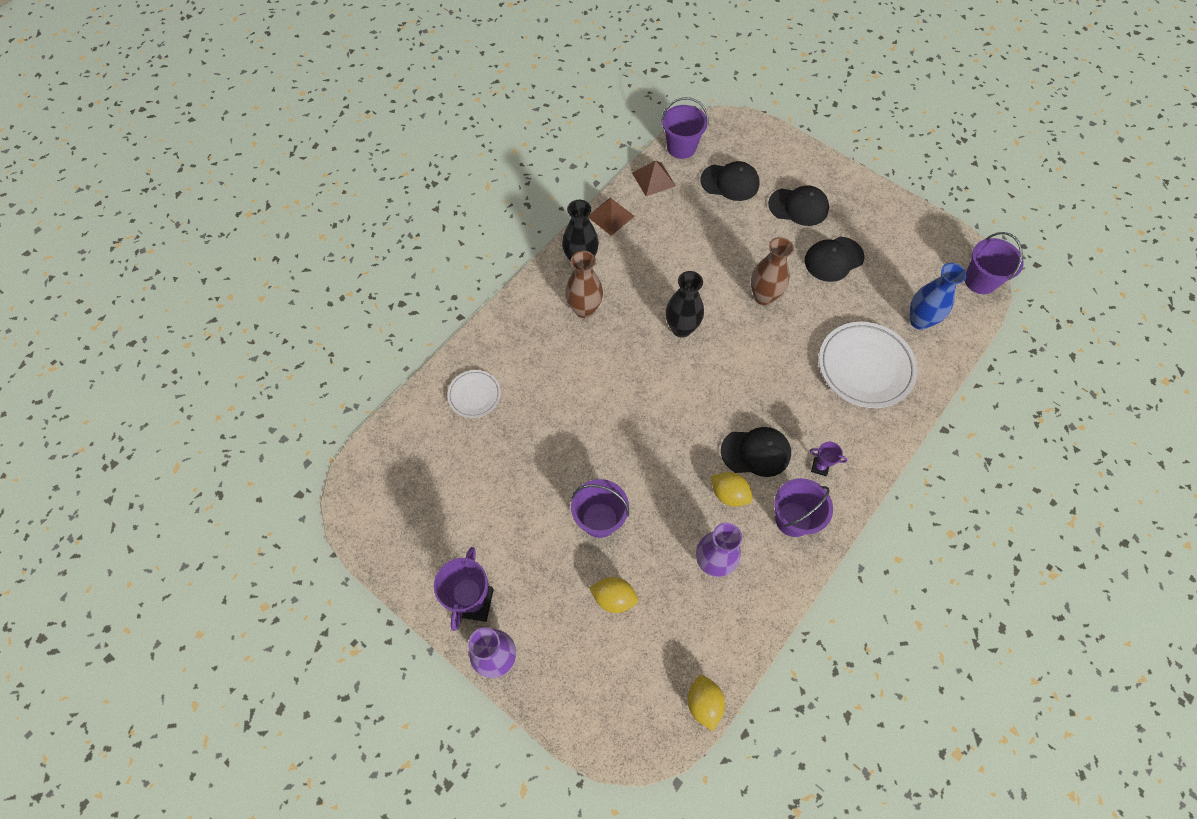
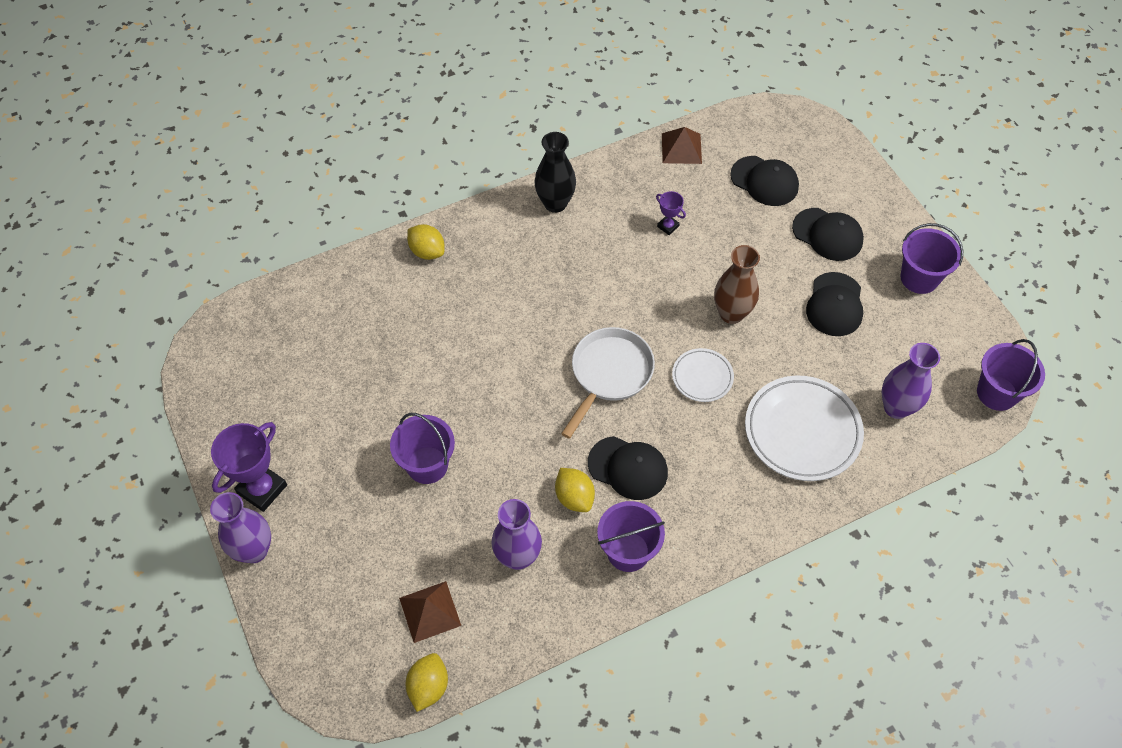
camera: 25 degrees right, 5 degrees down
(474, 395) = (373, 294): white plate -> white plate (702, 377)
(584, 309) = (531, 253): brown vase -> none
(610, 216) = (613, 169): brown pyramid -> brown pyramid (430, 611)
(613, 598) = (398, 545): yellow lemon -> yellow lemon (427, 251)
(681, 147) = (731, 126): purple bucket -> purple bucket (919, 278)
(681, 328) = (622, 311): black vase -> none
(700, 383) = (609, 374): none -> white pan
(820, 467) = (688, 512): purple trophy -> purple trophy (668, 226)
(833, 259) = (835, 304): black cap -> black cap turned 75 degrees counterclockwise
(919, 321) = (896, 407): blue vase -> purple vase

